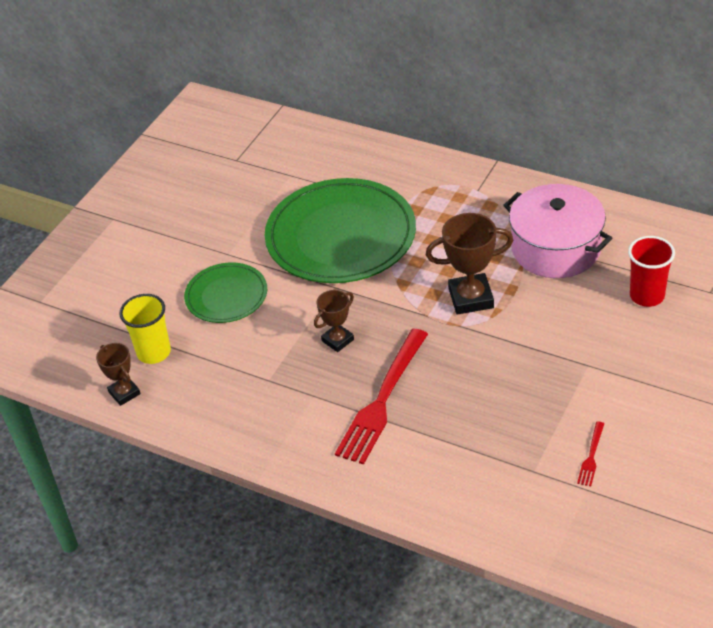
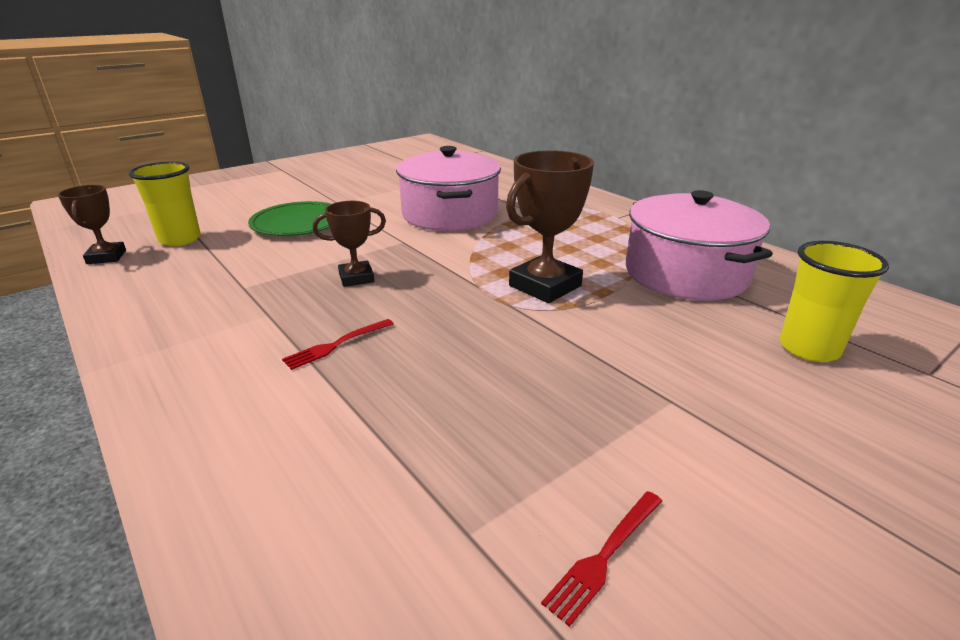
camera: 20 degrees right, 15 degrees down
(341, 236) = (450, 214): green plate -> pink pot
(382, 401) = (335, 345): red fork -> red fork, size x0.43
(471, 298) = (545, 286): brown trophy -> brown trophy turned 60 degrees counterclockwise
(647, 296) = (809, 348): red cup -> yellow cup

